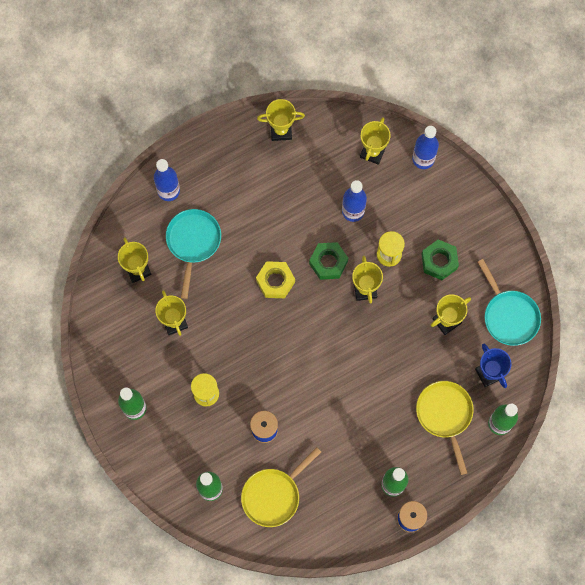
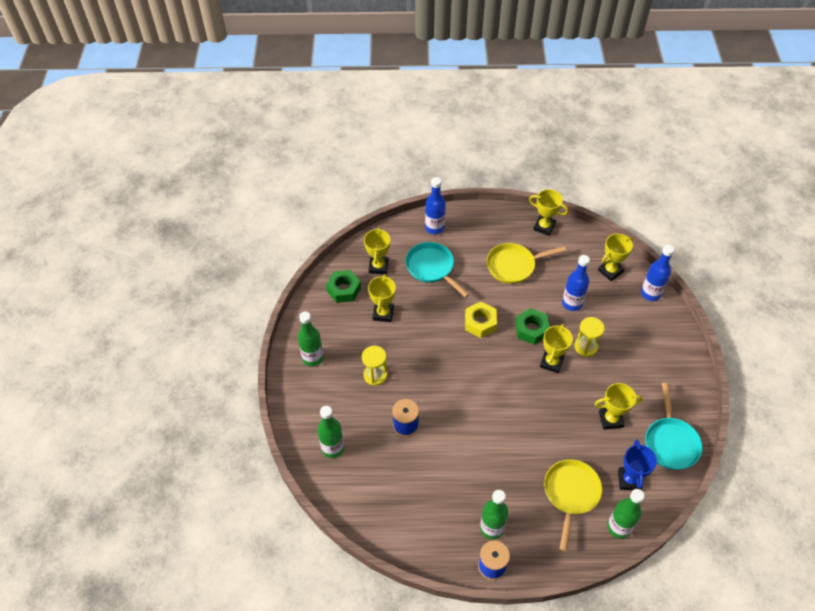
camera: 30 degrees right, 20 degrees down
(193, 242) = (432, 268): turquoise pan -> turquoise pan turned 75 degrees counterclockwise
(273, 495) = (382, 481): yellow pan -> yellow pan (514, 266)
(439, 261) = (627, 371): green nut -> green nut (344, 289)

